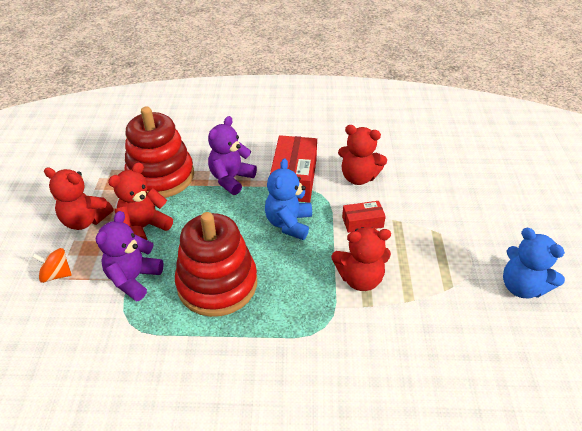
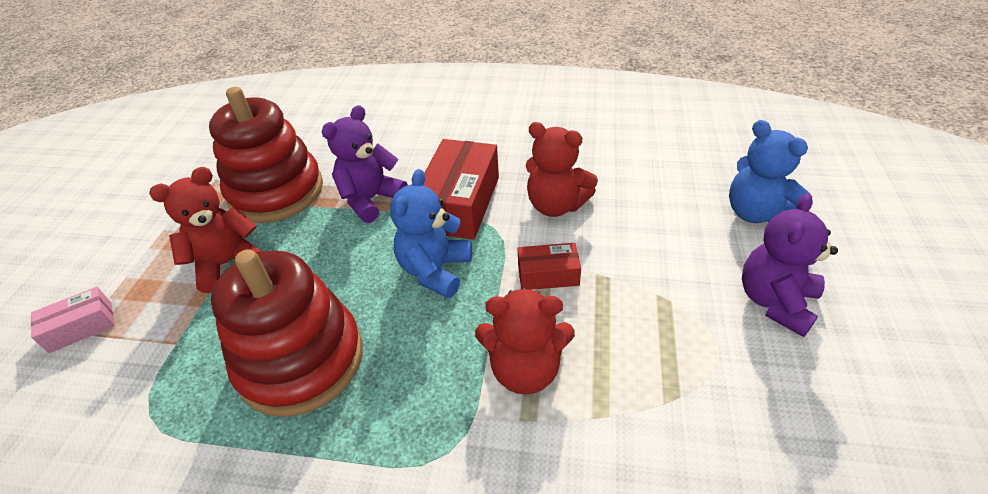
camera: 10 degrees right, 0 degrees up
(56, 274) = (81, 327): orange spinning top -> pink box
(85, 220) = (153, 249): red teddy bear -> none
(134, 278) = (183, 342): purple teddy bear -> purple teddy bear (775, 301)
(522, 286) = (804, 407): blue teddy bear -> blue teddy bear (755, 212)

